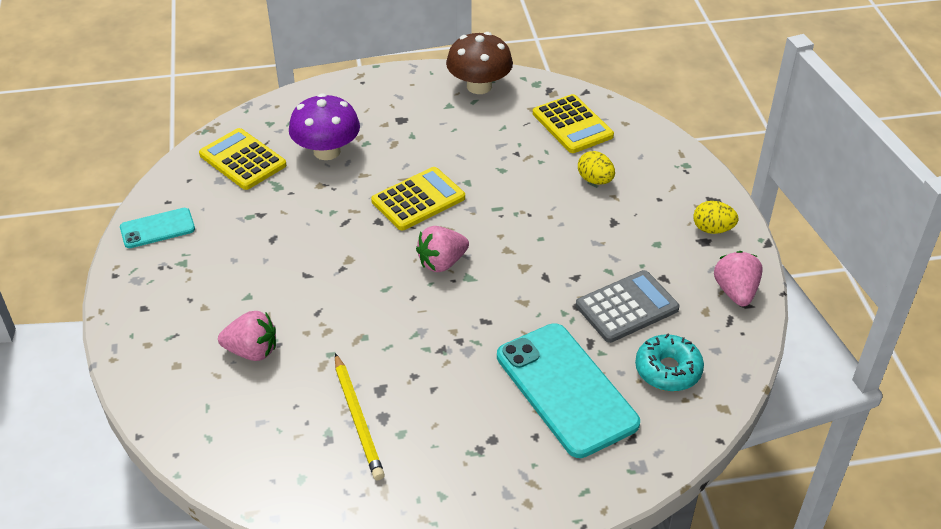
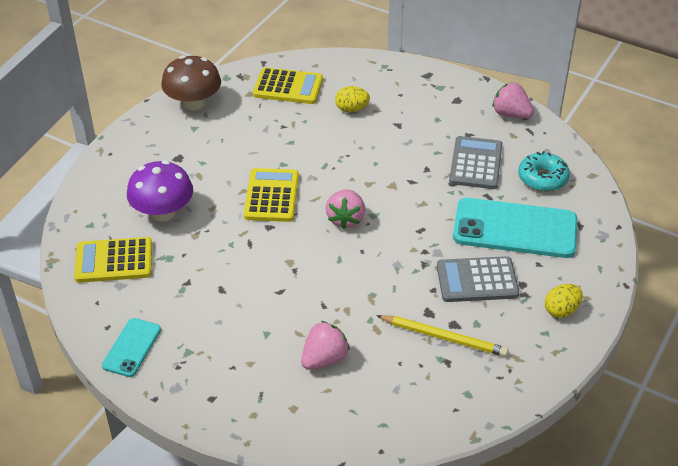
camera: 50 degrees left, 0 degrees up
(460, 401) = (477, 280): none -> grey calculator
(712, 229) = (451, 90): yellow egg -> yellow egg (561, 310)

